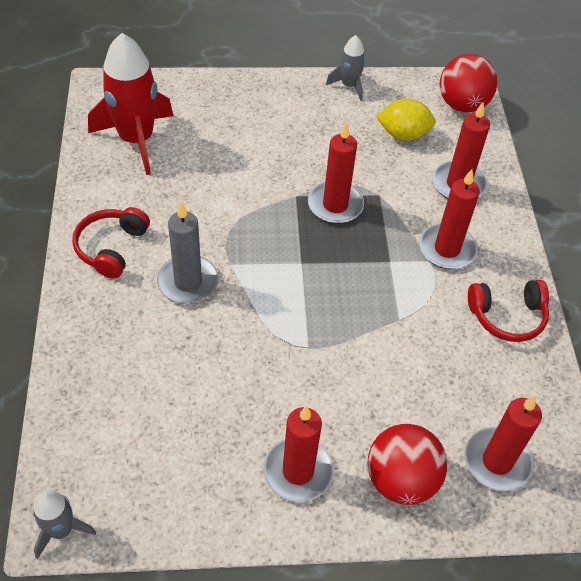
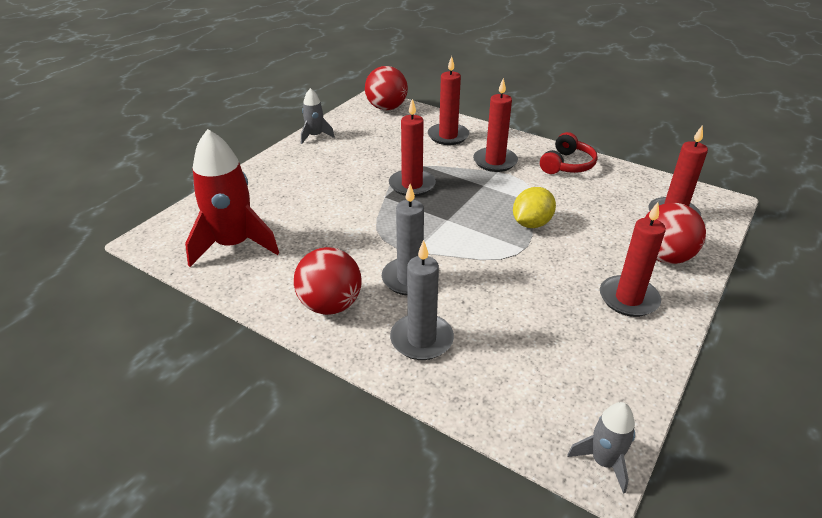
camera: 50 degrees left, 15 degrees down
(111, 247) = (330, 305): red headphones -> red ball
(116, 332) = (421, 339): none -> grey candle
(403, 134) = (384, 136): yellow lemon -> yellow lemon (531, 223)

